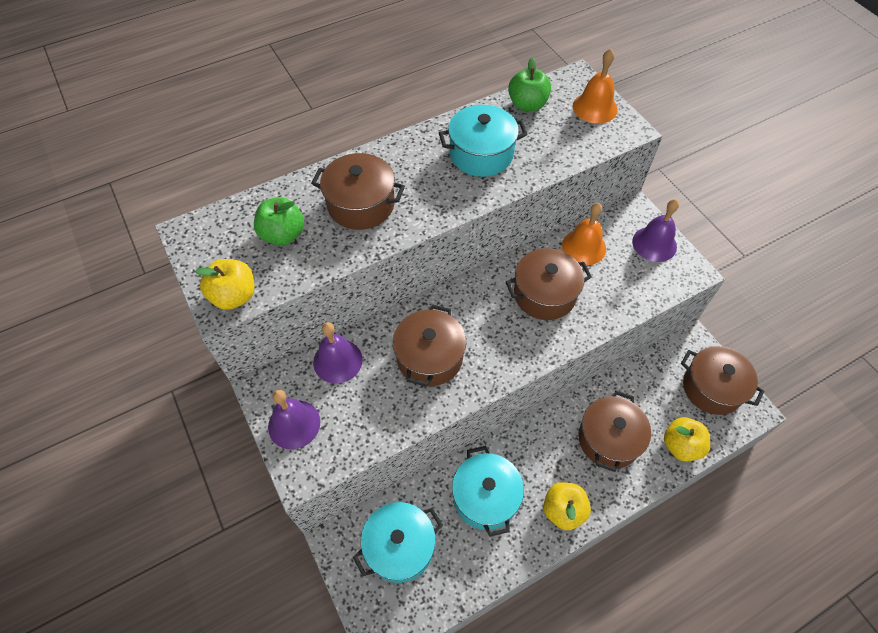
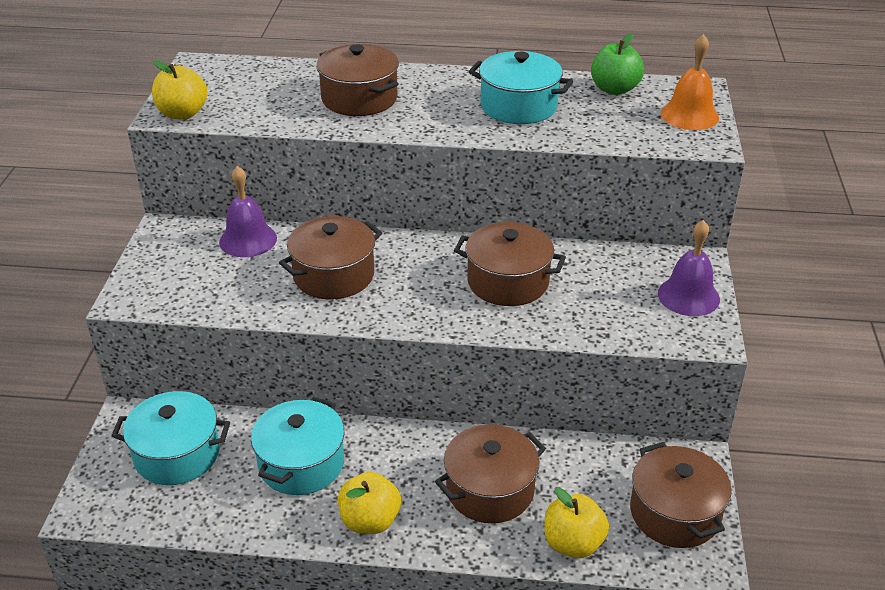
camera: 35 degrees right, 20 degrees down
(283, 235) = (268, 93): green apple -> none
(294, 424) = (160, 264): purple bell -> none
(583, 247) = (598, 264): orange bell -> none

